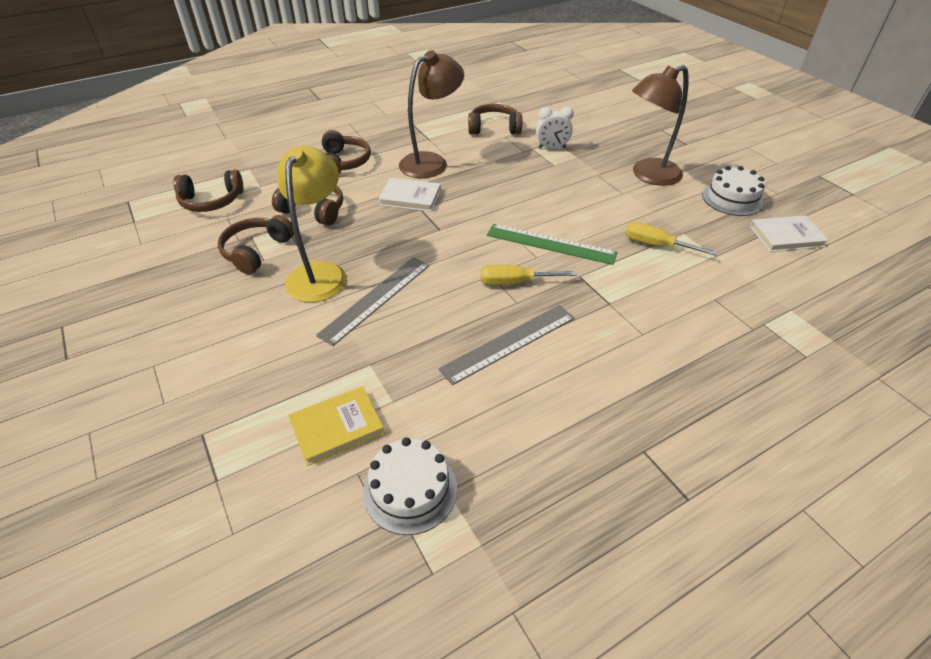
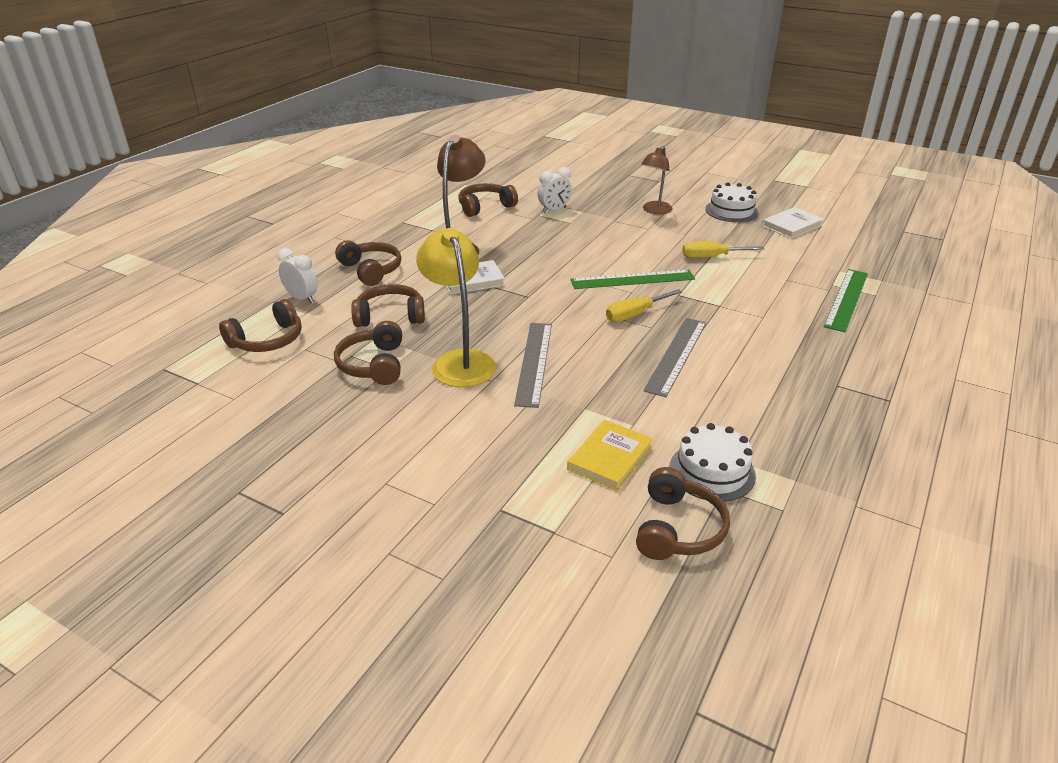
camera: 30 degrees left, 10 degrees down
(271, 172) = (302, 298): none -> white clock
(315, 537) = (678, 528): none -> brown headphones
(648, 175) = (654, 211): brown lamp -> brown lamp, size x0.64
(763, 348) = (846, 299): none -> green ruler

